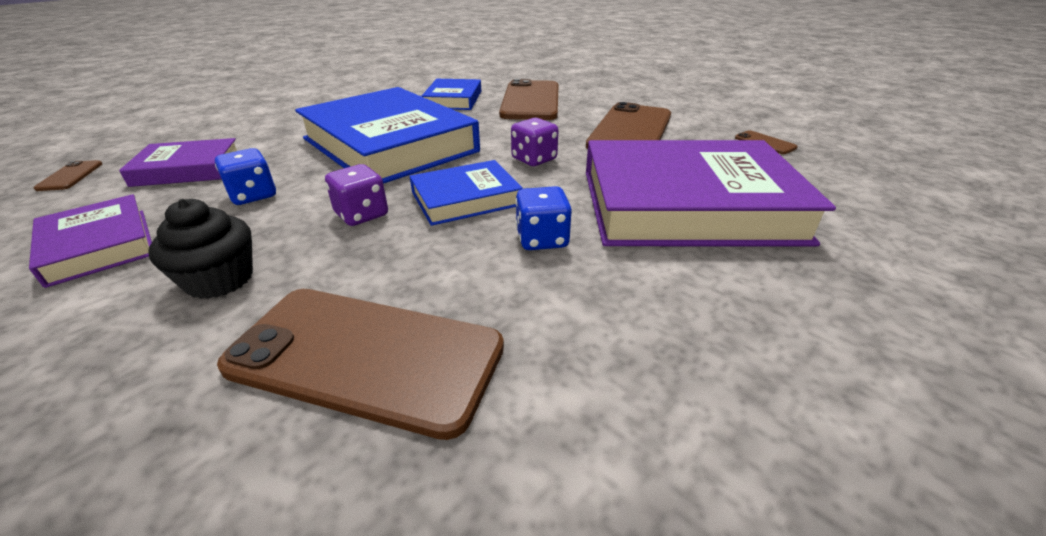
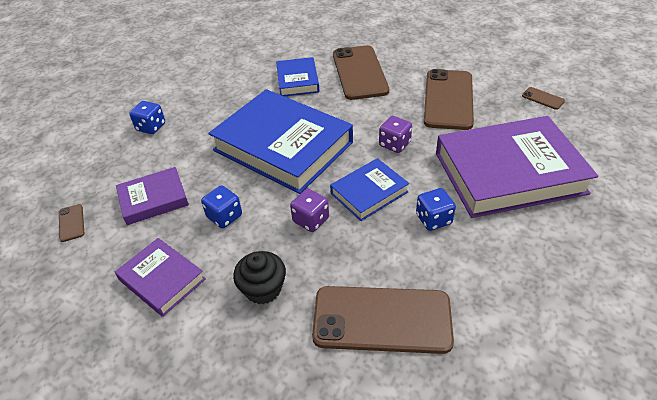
camera: 10 degrees left, 10 degrees up
(256, 115) = (151, 127): none -> blue dice

